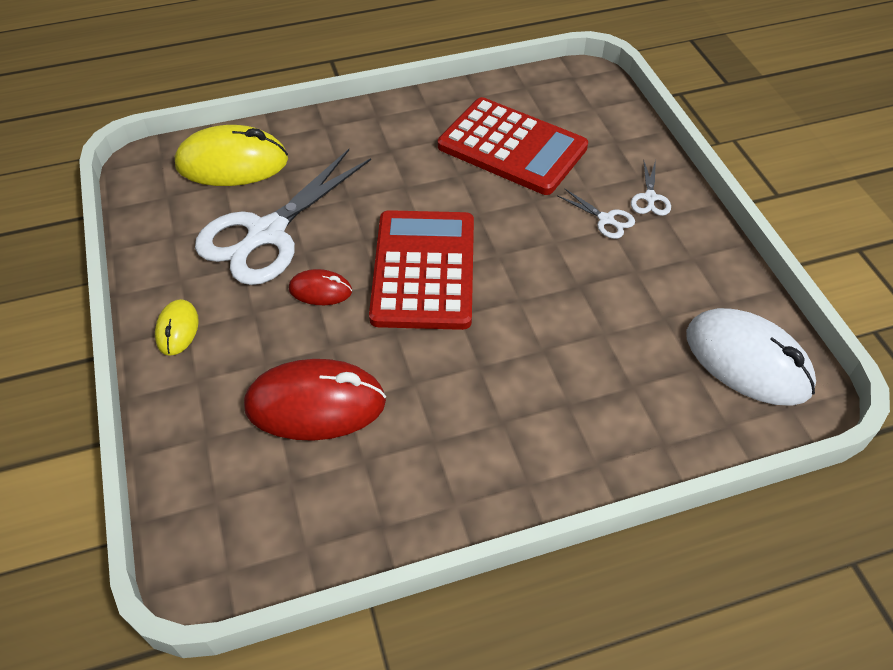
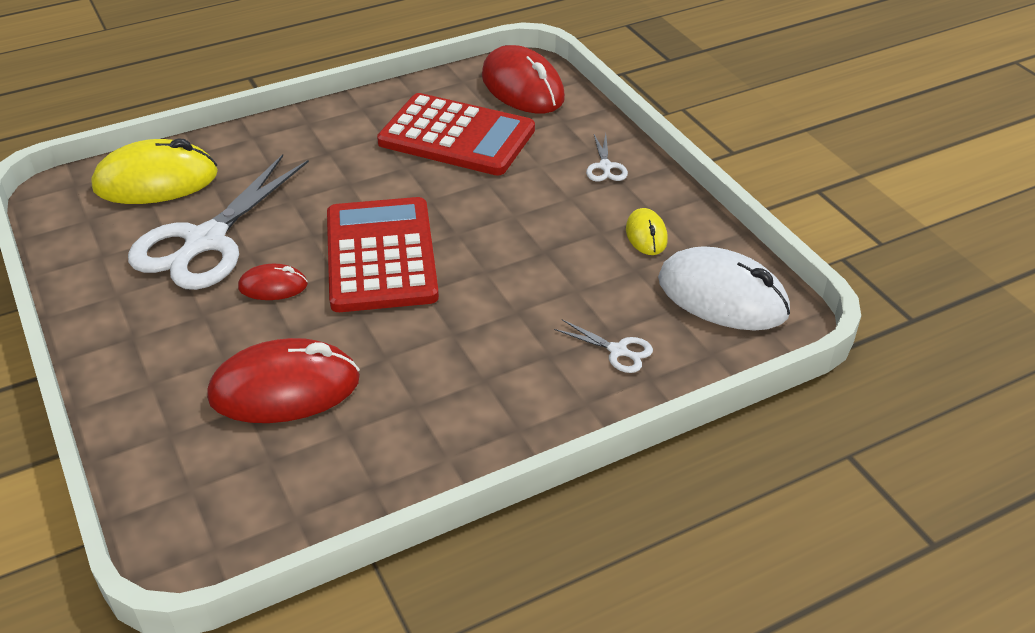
camera: 10 degrees left, 10 degrees down
(177, 329) = (121, 340): yellow mouse -> yellow mouse (646, 235)
(581, 100) = (522, 88): none -> red mouse
(606, 219) = (563, 190): white scissors -> white scissors (617, 351)

